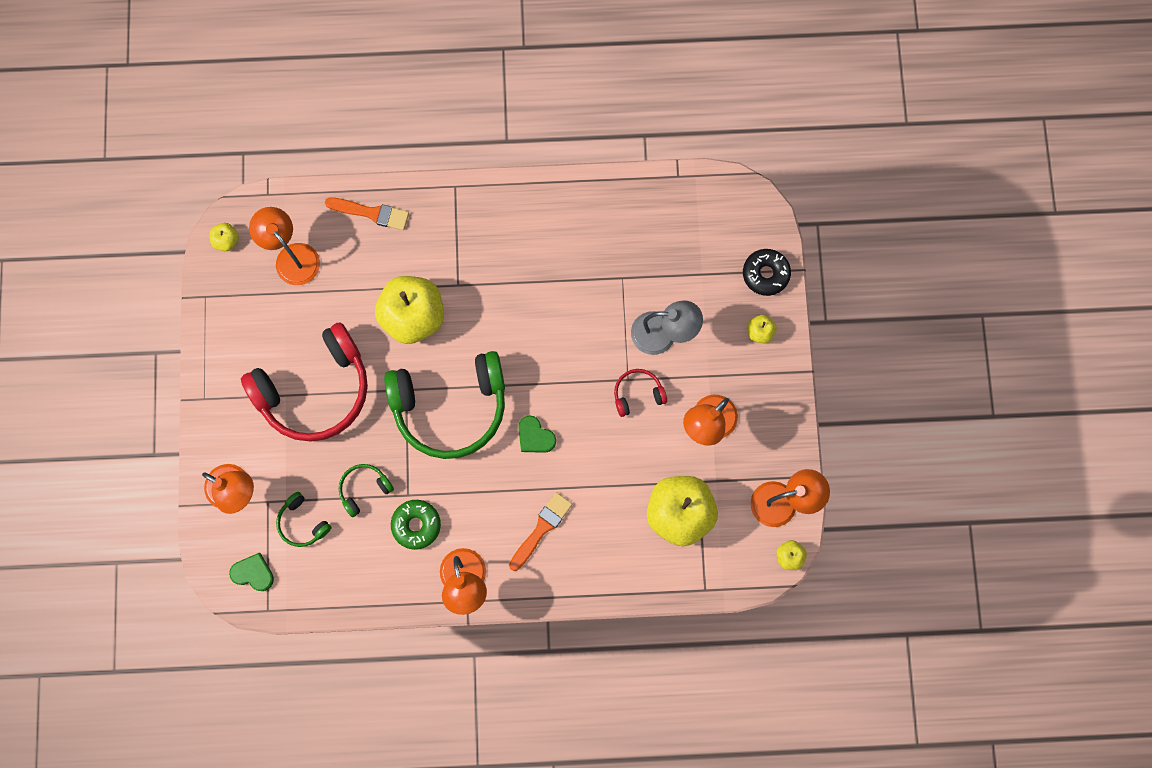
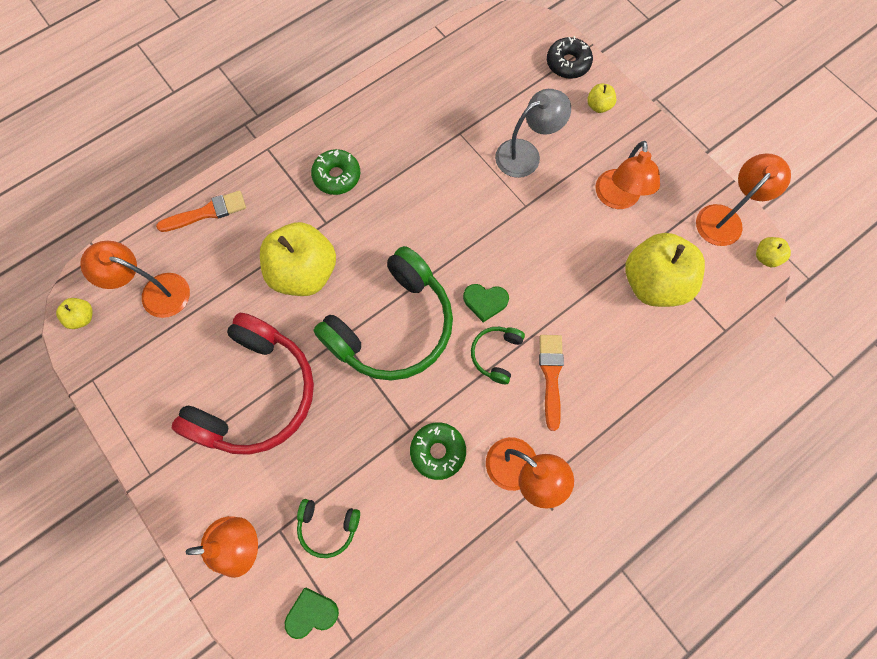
camera: 35 degrees left, 5 degrees down
(364, 489) = (365, 452): green headphones -> green headphones (496, 354)
(494, 250) = (337, 176): none -> green donut
(637, 394) = (542, 212): red headphones -> none

